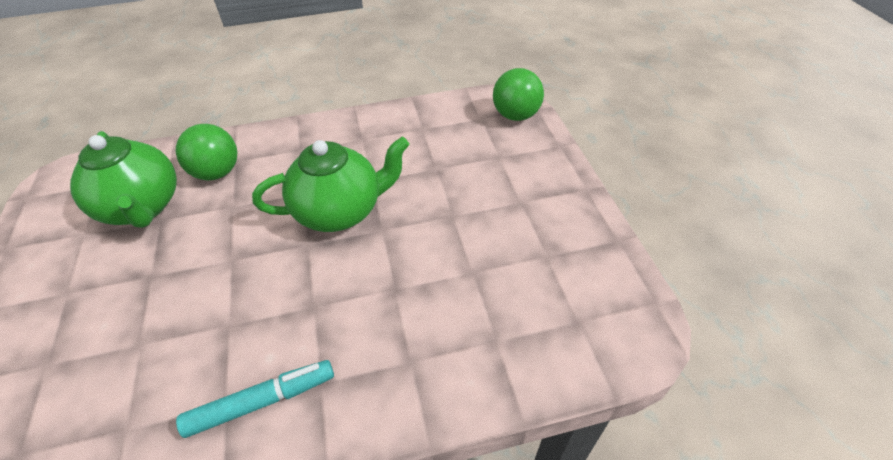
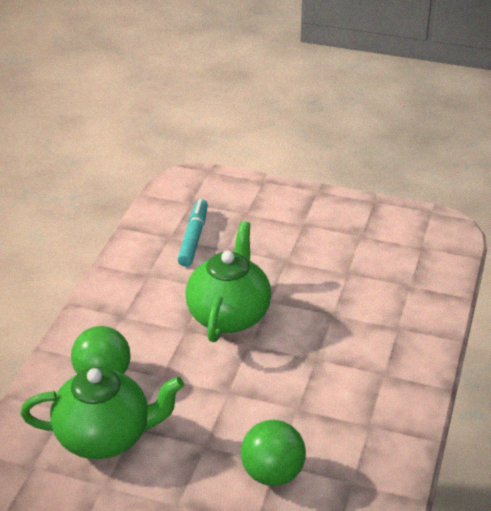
camera: 60 degrees left, 10 degrees down
(262, 401) = (380, 405): turquoise marker -> turquoise marker (193, 238)
(516, 115) = (207, 184): green ball -> green ball (272, 473)

